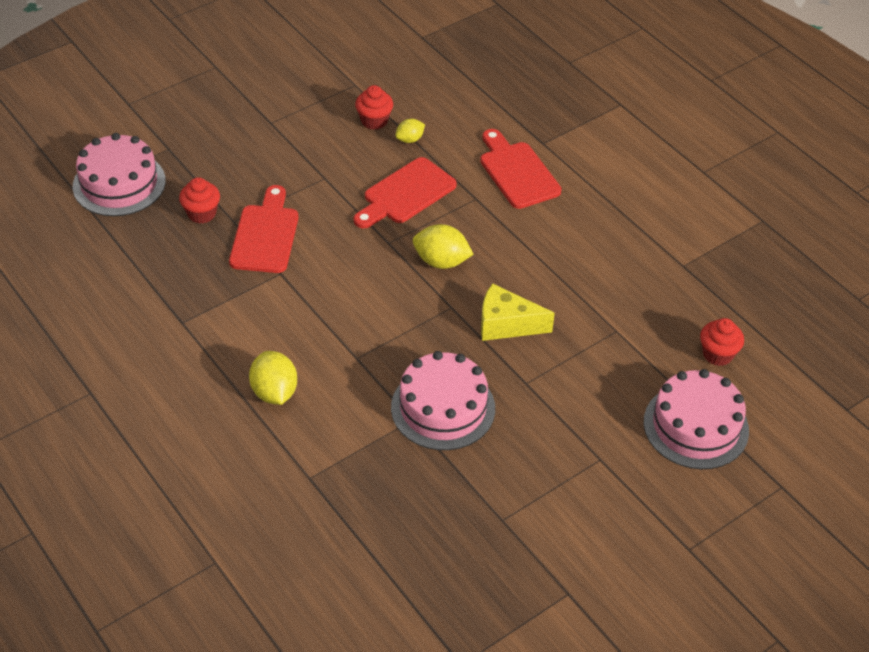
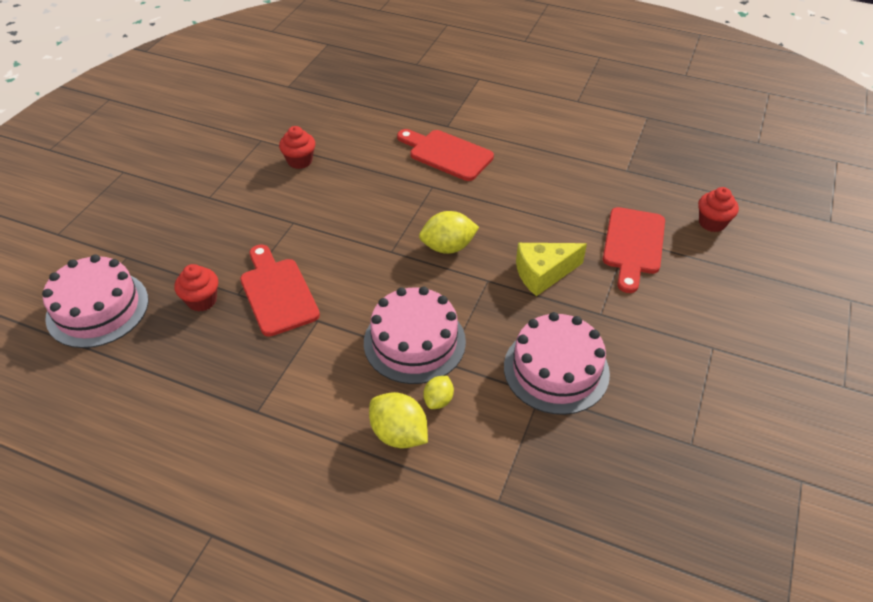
camera: 30 degrees left, 0 degrees up
(406, 194) = (373, 206): red cutting board -> red cutting board (633, 245)
(410, 139) = (341, 163): yellow lemon -> yellow lemon (438, 400)
(696, 426) = (751, 284): pink cake -> pink cake (414, 342)

